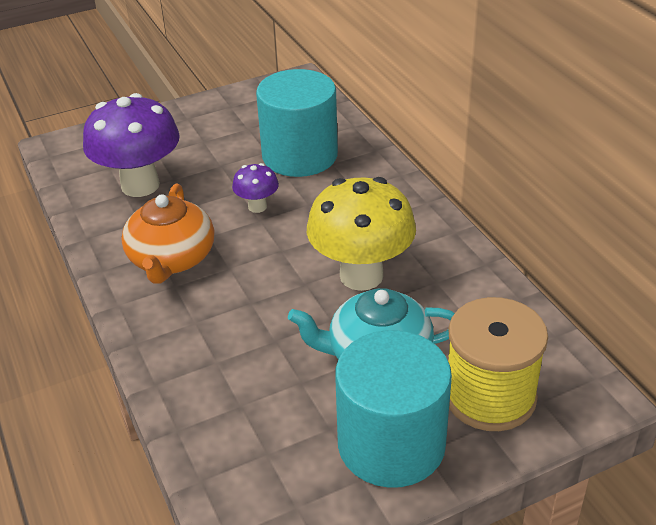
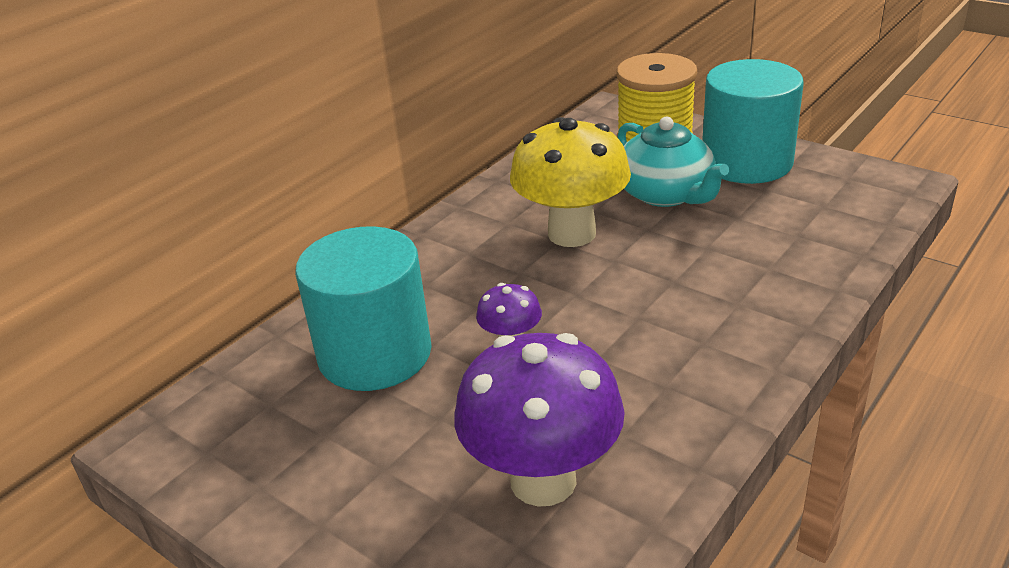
camera: 115 degrees left, 5 degrees down
(171, 259) = (664, 367): orange teapot -> none

